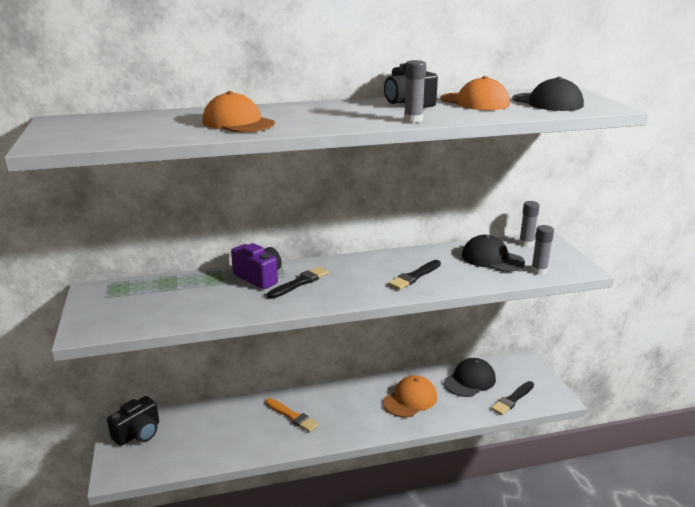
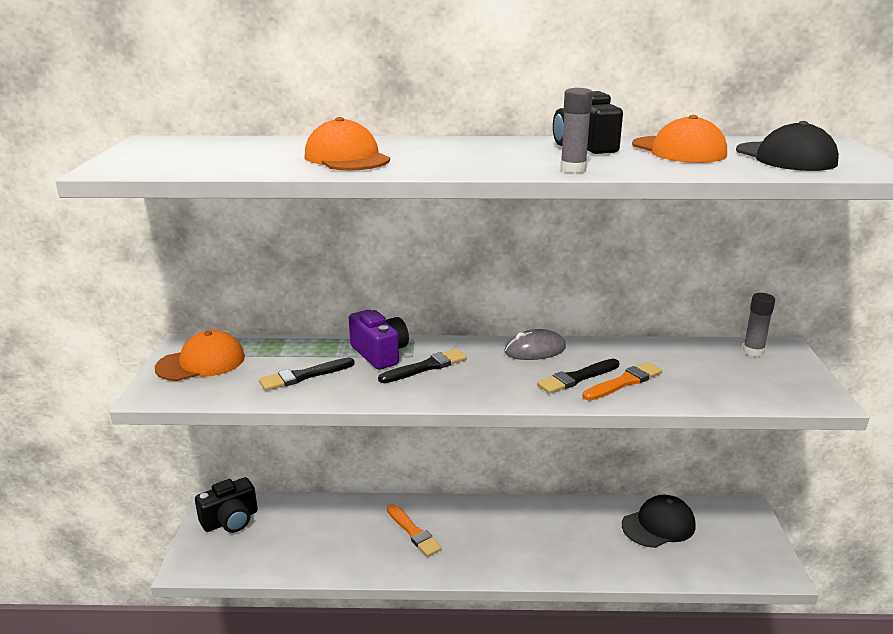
camera: 15 degrees right, 0 degrees up
(375, 260) = (535, 350): none -> grey mouse
(410, 399) = (569, 537): orange cap -> orange cap (201, 362)
(448, 275) = (624, 382): none -> orange brush
(492, 259) = (695, 367): black cap -> none
(512, 399) = (711, 562): black brush -> black brush (304, 376)
(539, 271) = (756, 393): grey glue stick -> none

